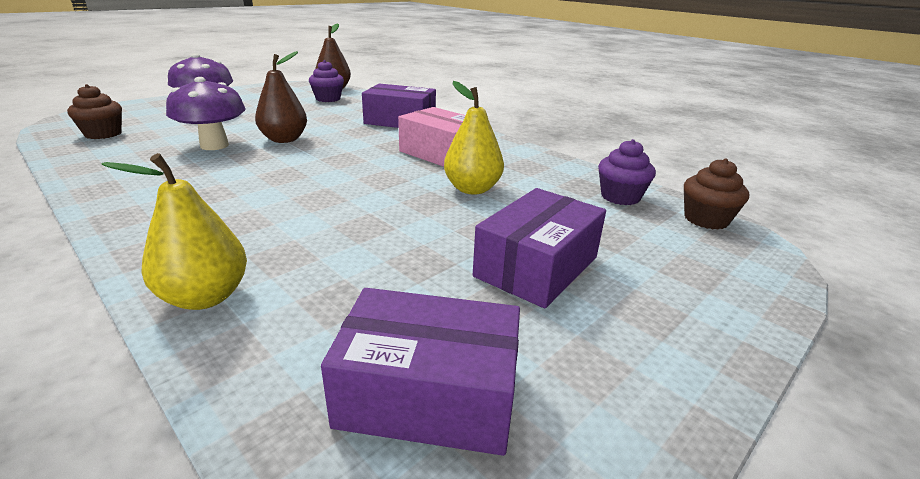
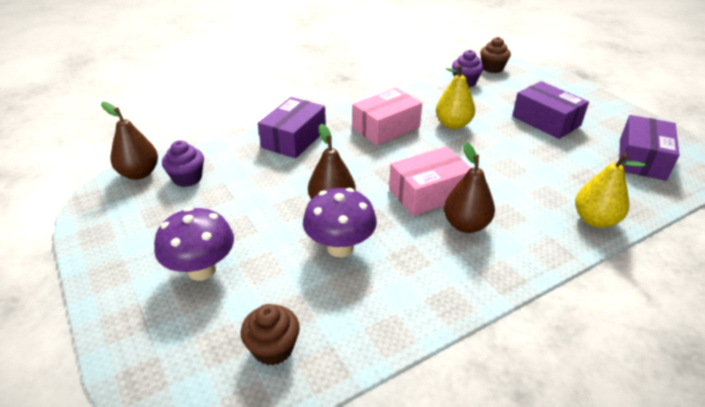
camera: 75 degrees left, 10 degrees up
(229, 197) = (466, 225): none -> brown pear
(300, 177) = (428, 193): none -> pink box

